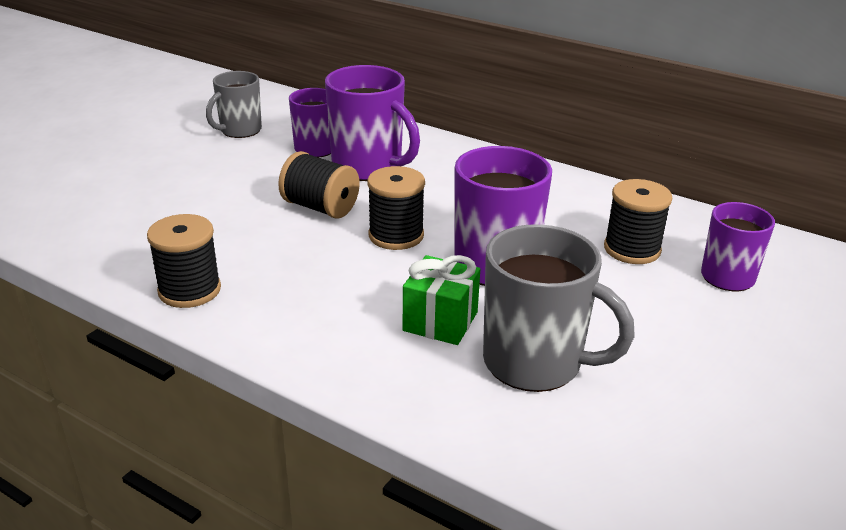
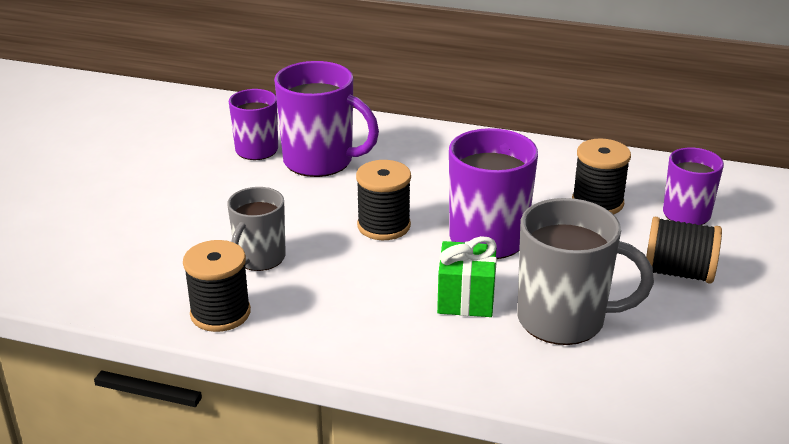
camera: 15 degrees left, 0 degrees up
(239, 130) = (167, 142): grey mug -> grey mug (259, 258)
(320, 207) = (297, 210): black spool -> black spool (678, 272)

